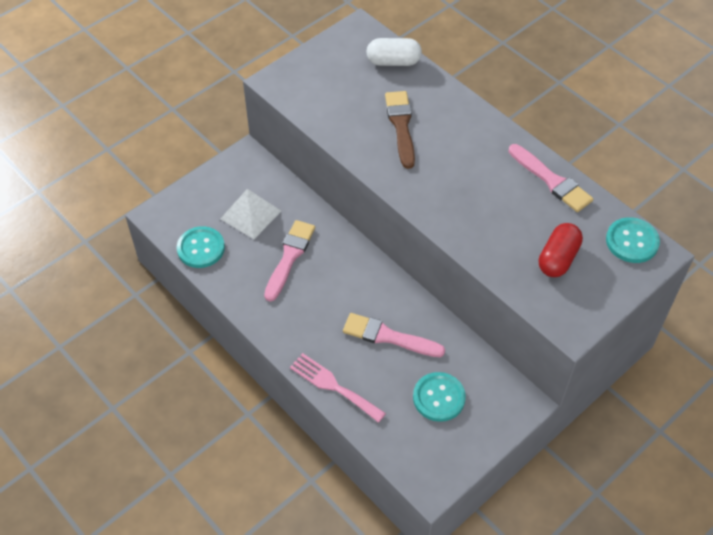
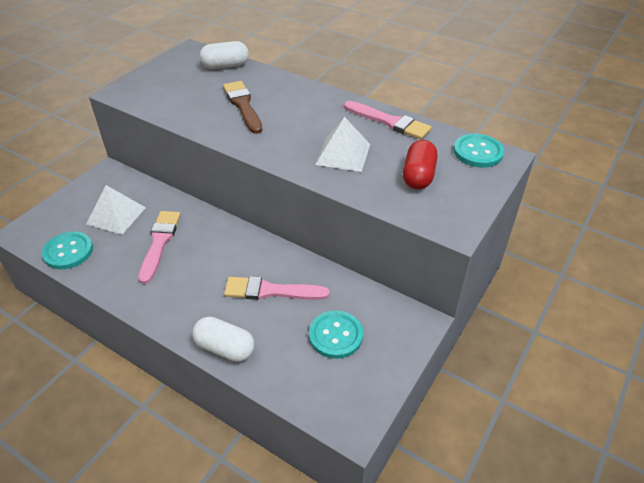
camera: 15 degrees left, 10 degrees down
(333, 386) = (225, 348): pink fork -> white capsule
(489, 214) = (343, 154): none -> white pyramid

